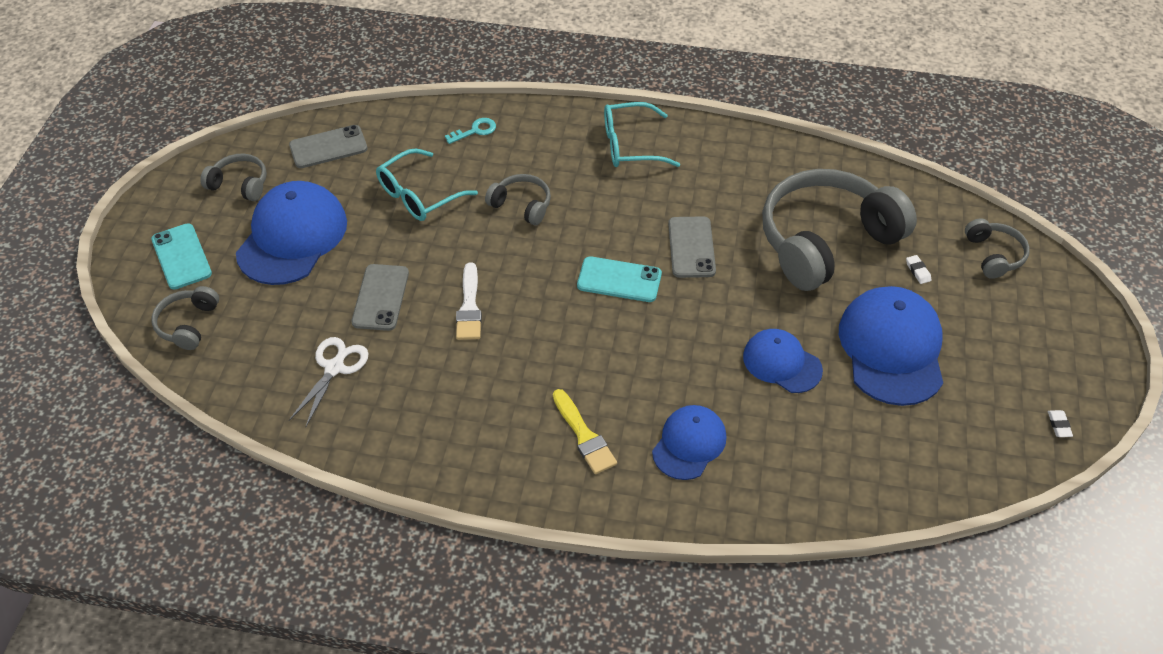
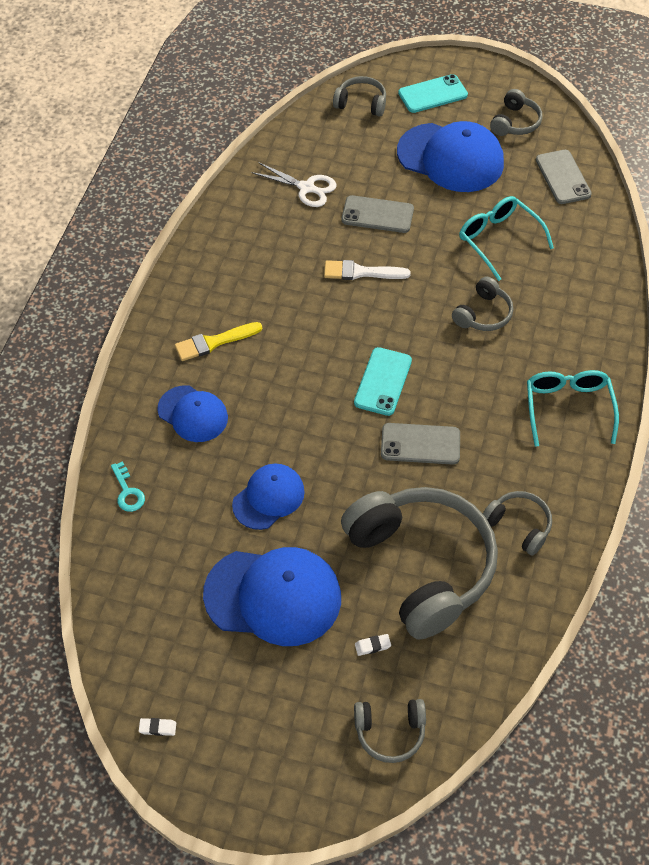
camera: 95 degrees right, 5 degrees up
(475, 131) = (587, 282): turquoise key -> turquoise key (127, 492)
(766, 177) = (518, 526): none -> grey headphones

